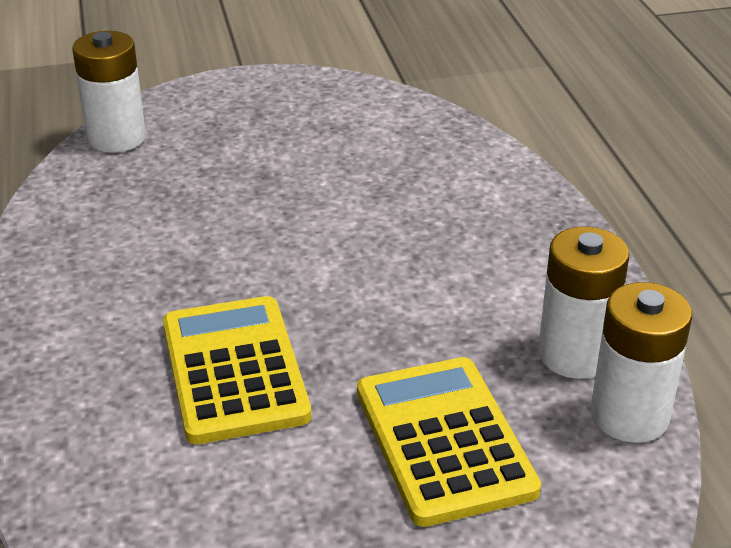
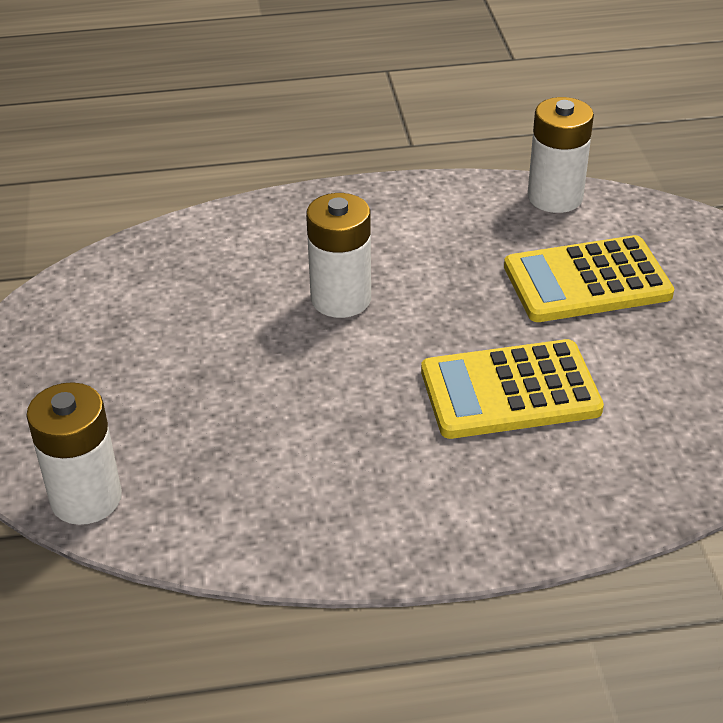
camera: 85 degrees left, 5 degrees up
(574, 355) = (490, 212): white battery -> white battery (341, 299)

